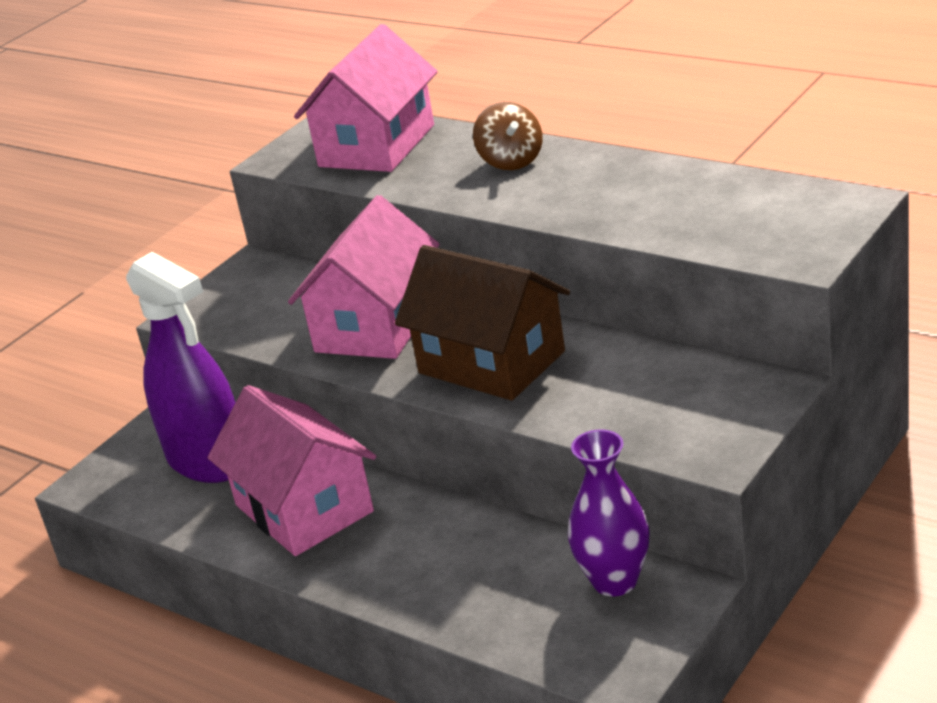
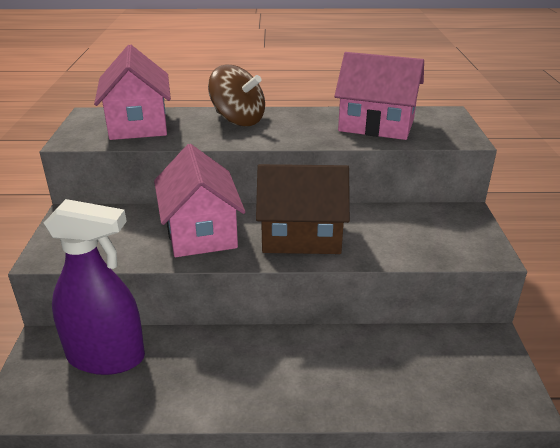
camera: 40 degrees left, 0 degrees up
(304, 508) = (212, 367): pink house -> pink house (376, 125)
(511, 161) = (238, 120): brown spinning top -> brown spinning top, size x1.51
(614, 581) = (452, 347): purple vase -> none

